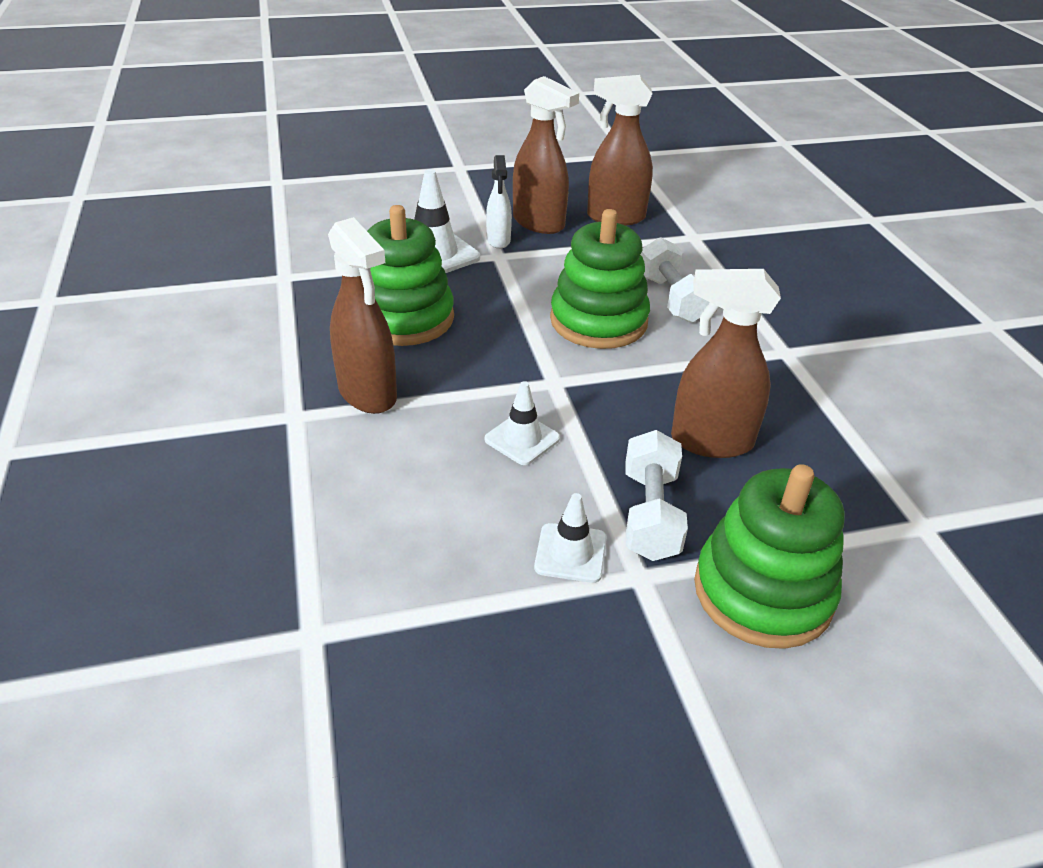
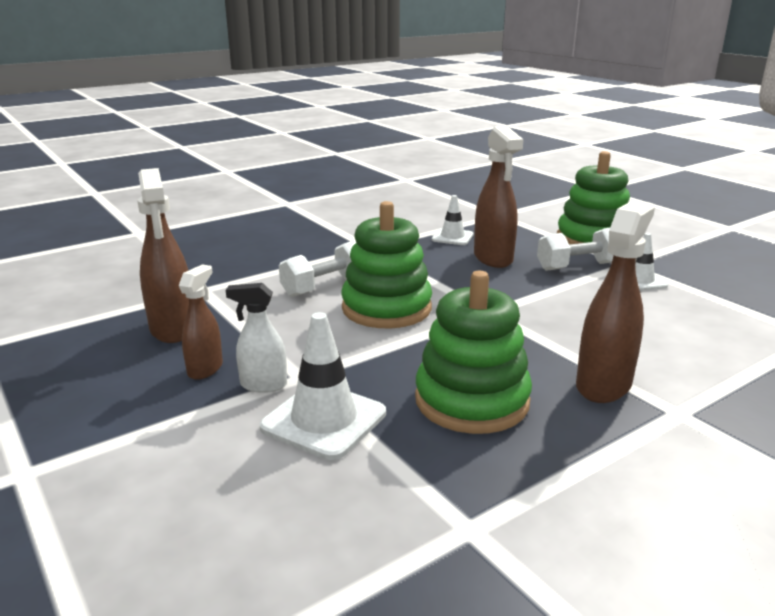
camera: 110 degrees left, 15 degrees down
(498, 240) = (263, 385): white spray bottle -> white spray bottle turned 150 degrees counterclockwise
(522, 439) = (567, 310): white traffic cone -> white traffic cone (452, 237)
(539, 223) = (205, 369): brown spray bottle -> brown spray bottle, size x0.60

